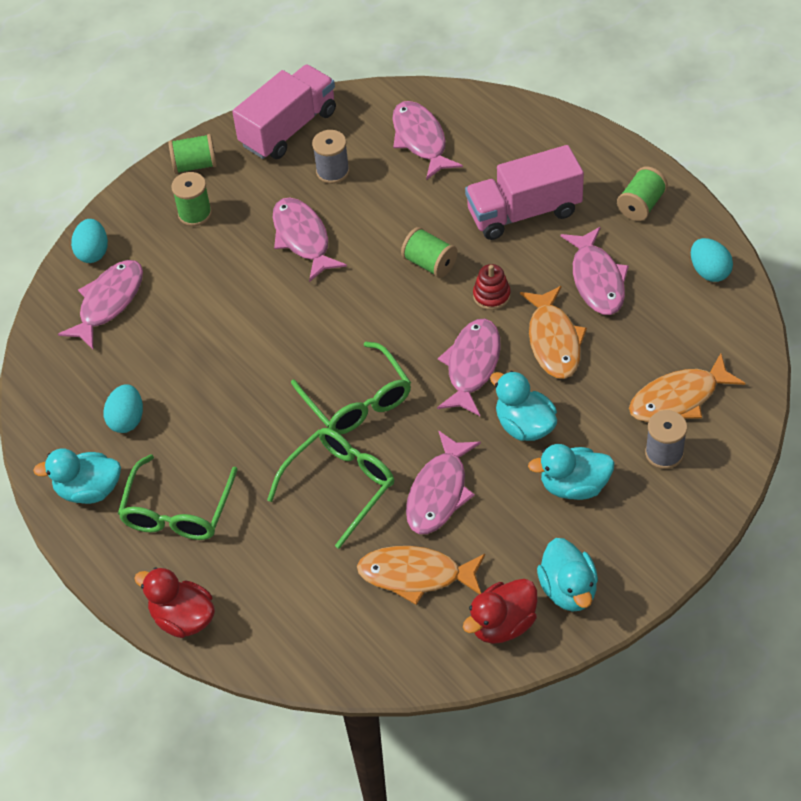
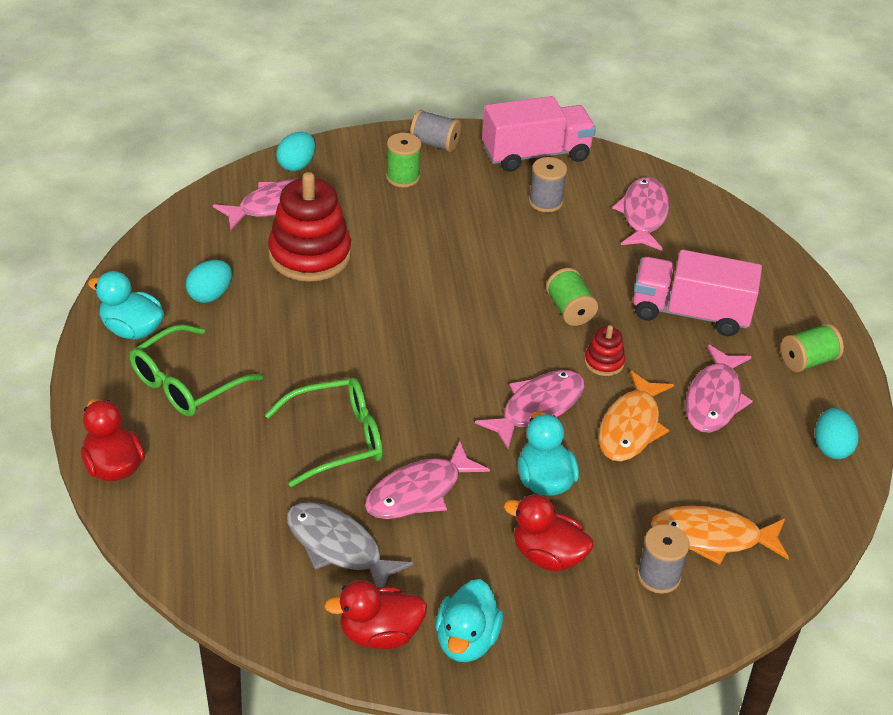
camera: 25 degrees right, 10 degrees down
(178, 334) = (309, 255): none -> red stacking toy
(195, 165) = (434, 144): green spool -> grey spool
(302, 238) = (476, 237): pink fish -> none
(358, 402) = (412, 382): green glasses -> none
(416, 575) = (338, 547): orange fish -> grey fish
(574, 486) = (547, 556): turquoise duck -> red duck

